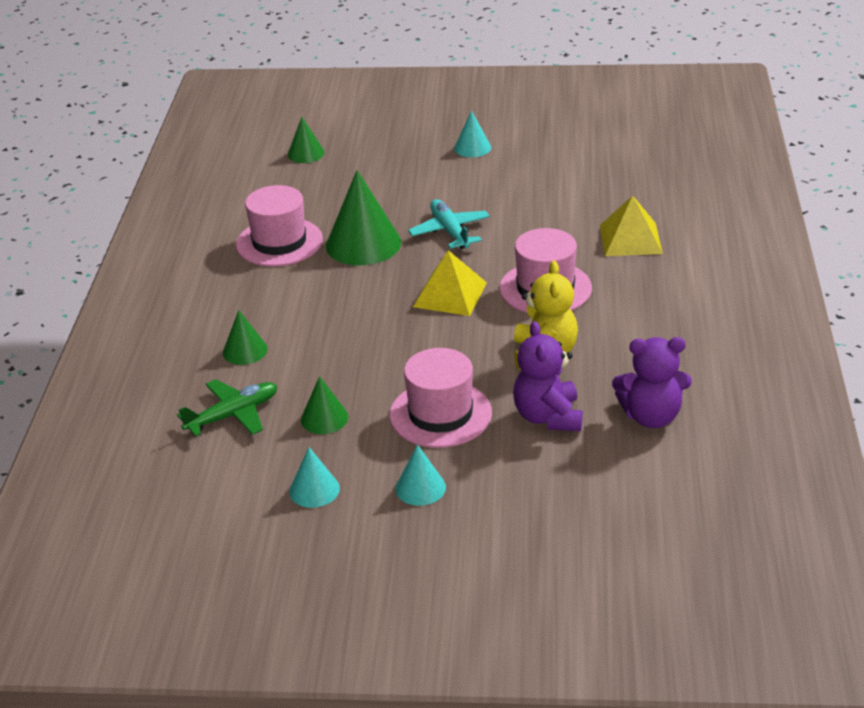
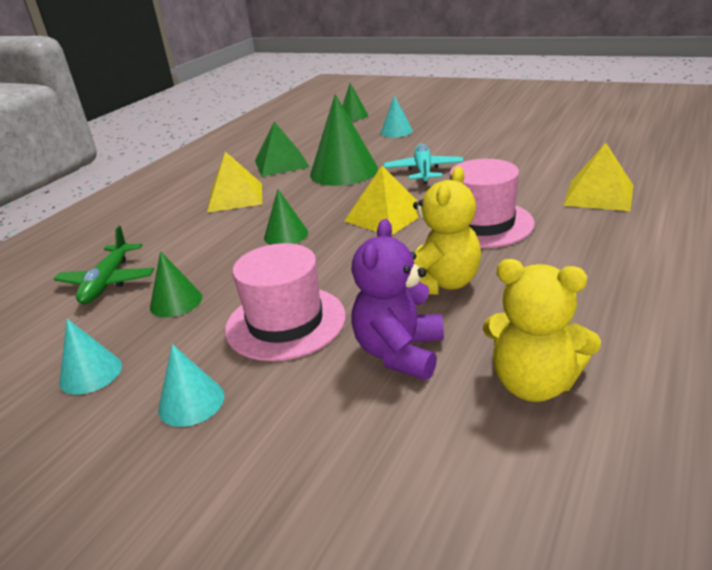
camera: 25 degrees right, 5 degrees down
(233, 415) = (108, 282): green plane -> green plane turned 105 degrees clockwise
(245, 351) = (175, 232): green cone -> green cone (286, 235)
(268, 296) = (235, 197): none -> yellow pyramid
(279, 242) = (281, 163): pink hat -> green pyramid
(472, 148) = (485, 121): turquoise cone -> turquoise cone (396, 131)
(651, 416) = (534, 383): purple teddy bear -> yellow teddy bear

